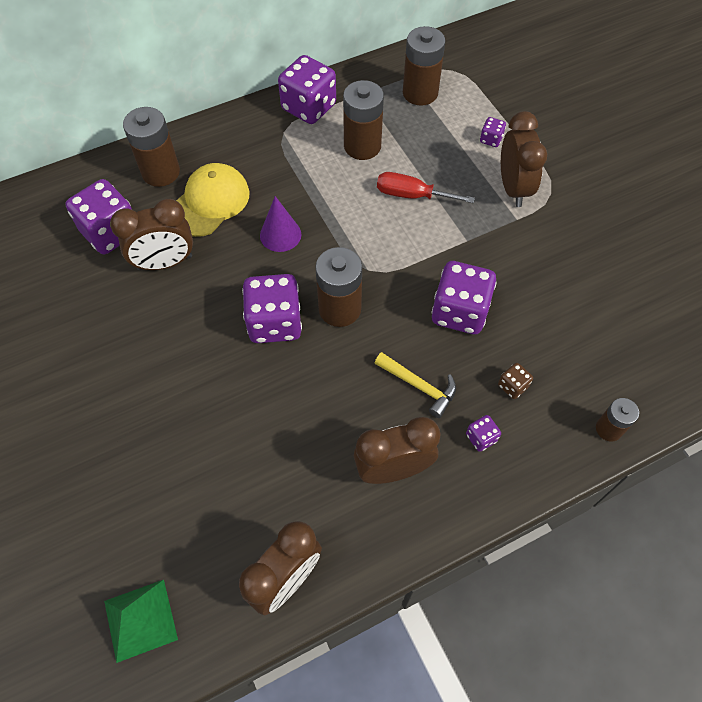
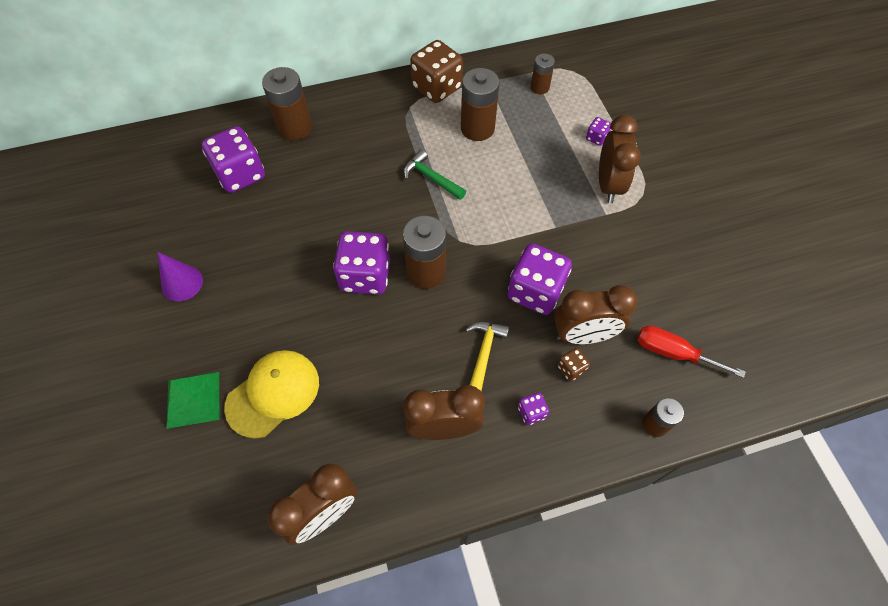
camera: 10 degrees right, 0 degrees up
(140, 620) = (188, 526): green pyramid -> green pyramid (193, 399)
(165, 262) = (281, 208): brown clock -> brown clock (583, 335)
(209, 202) = (331, 160): yellow cap -> yellow cap (273, 393)
(280, 234) = (387, 197): purple cone -> purple cone (182, 283)
(309, 107) = (437, 88): purple dice -> brown dice
(324, 207) = (431, 178): none -> green hammer
(412, 195) = (513, 179): red screwdriver -> red screwdriver (673, 353)
(419, 386) = (483, 354): yellow hammer -> yellow hammer turned 120 degrees counterclockwise
(420, 93) = (539, 87): brown battery -> brown battery, size x0.58

